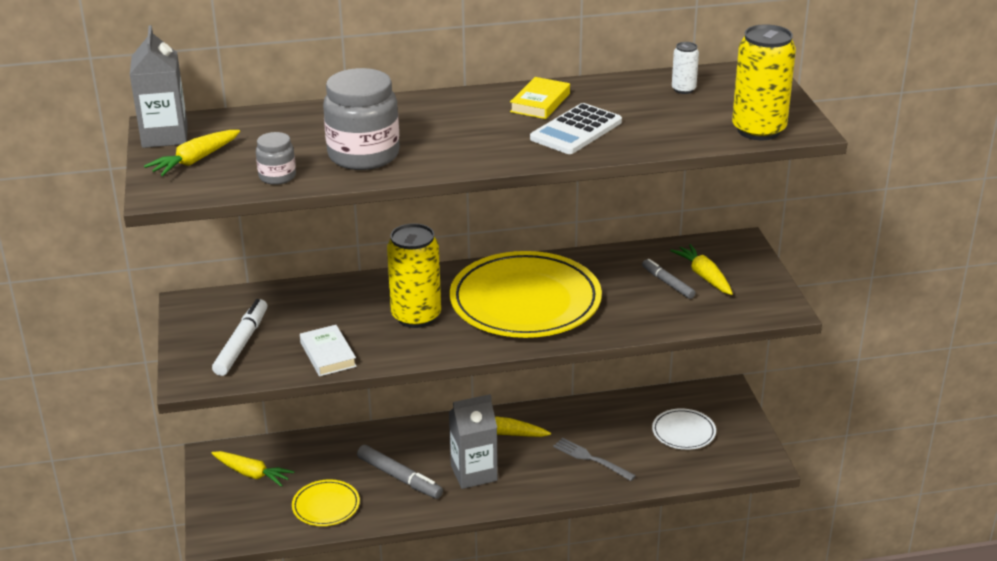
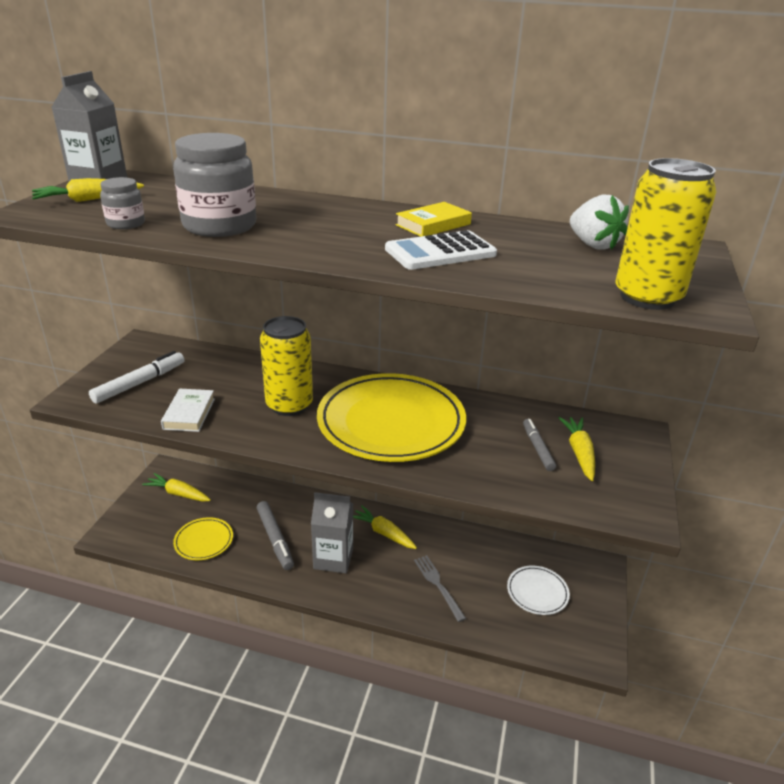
camera: 25 degrees right, 0 degrees up
(252, 474) = (178, 494): yellow carrot -> yellow carrot turned 150 degrees clockwise
(683, 89) = (593, 245): white can -> white strawberry

